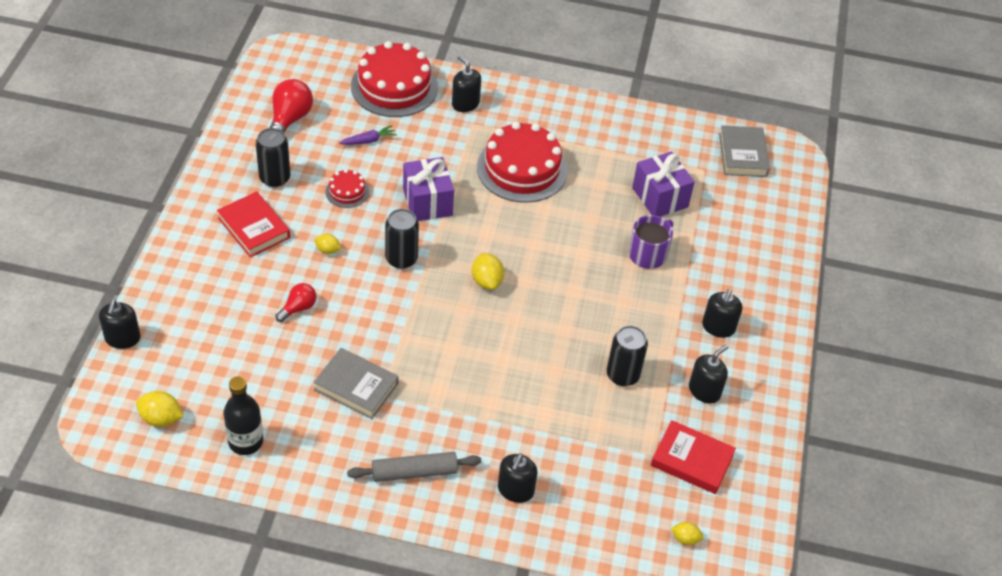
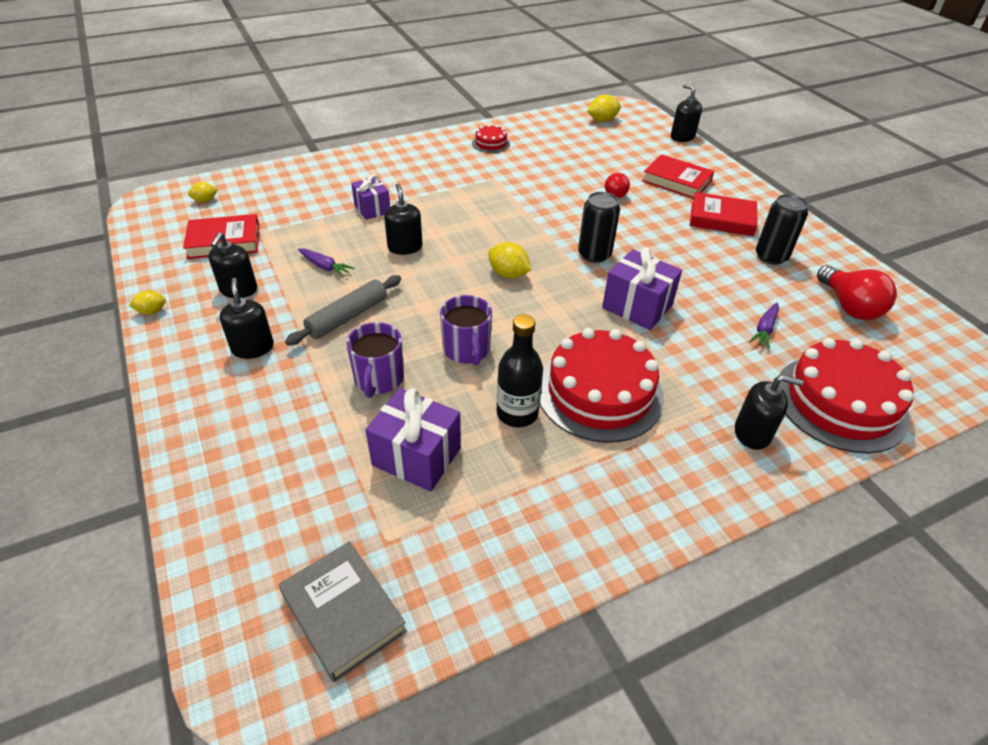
camera: 145 degrees right, 5 degrees down
(224, 287) = (676, 181): none -> red book
(246, 441) = (544, 131): black bottle -> black bottle (517, 413)
(328, 250) = (652, 232): yellow lemon -> yellow lemon (151, 311)
(347, 191) = (708, 277): red cake -> red cake (491, 143)
(356, 386) = (518, 175): grey book -> none
(414, 472) = (429, 157): grey rolling pin -> grey rolling pin (348, 317)
(515, 490) = (352, 175): black soap dispenser -> black soap dispenser (405, 247)
(534, 424) = (372, 209): none -> purple gift
(575, 241) = (467, 350): none -> purple mug
(622, 375) = (325, 267): black can -> purple carrot

